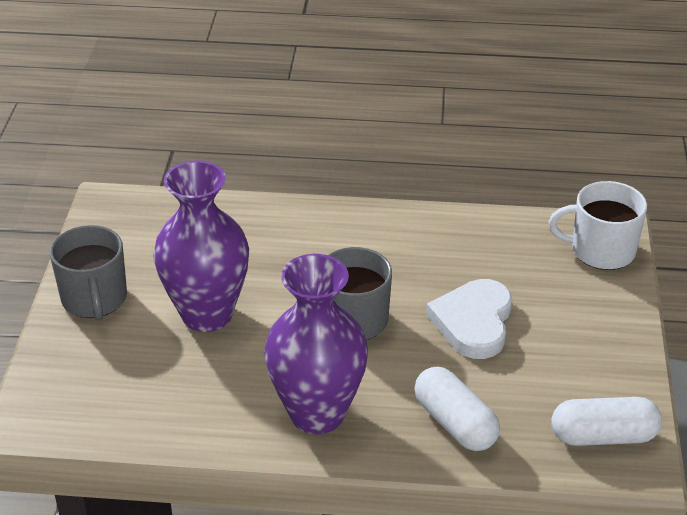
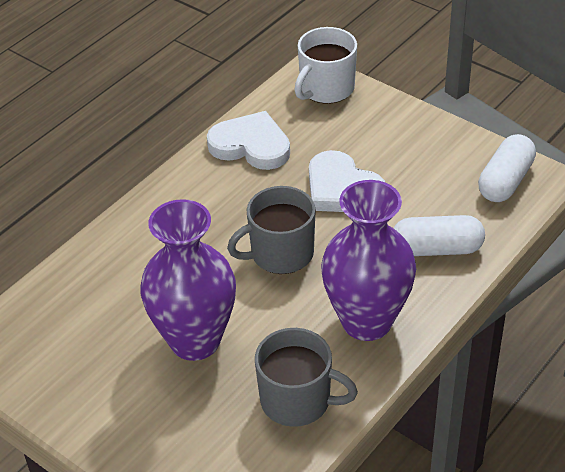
camera: 55 degrees left, 5 degrees up
(94, 299) = (105, 411): grey mug -> grey mug (297, 400)
(471, 238) = (251, 145): none -> white heart

